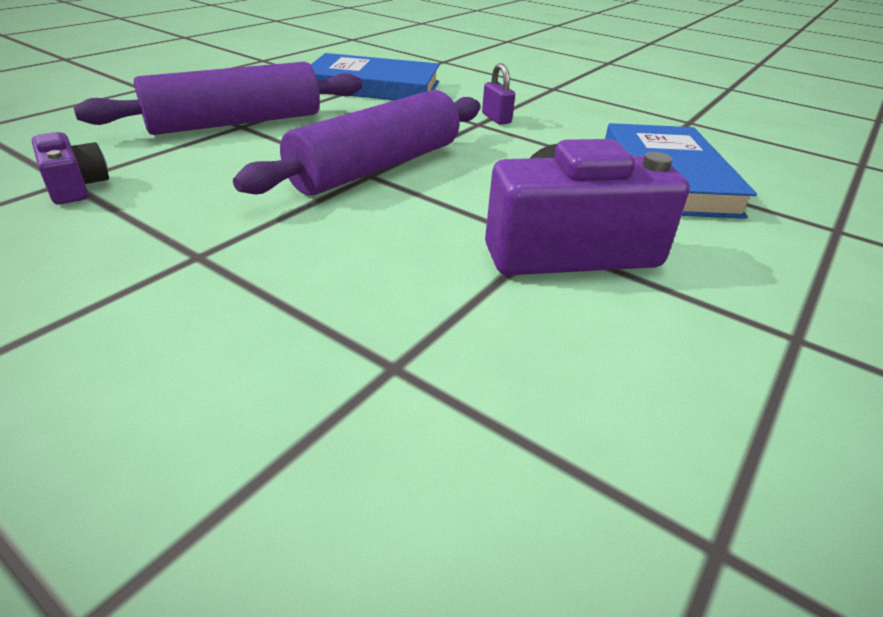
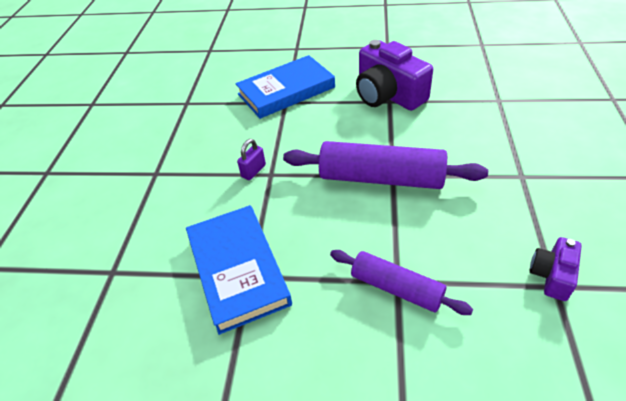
camera: 115 degrees left, 10 degrees up
(236, 122) = (396, 288): purple rolling pin -> purple rolling pin, size x0.61

